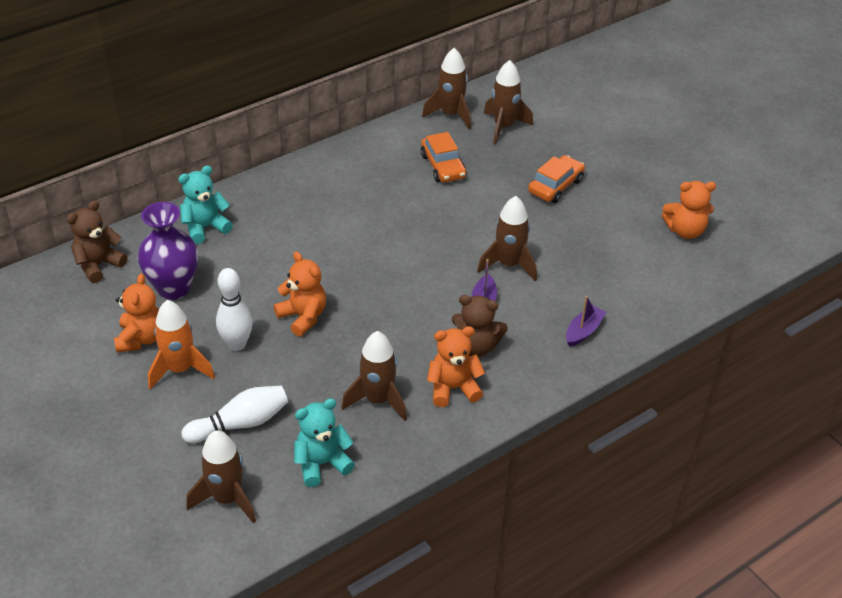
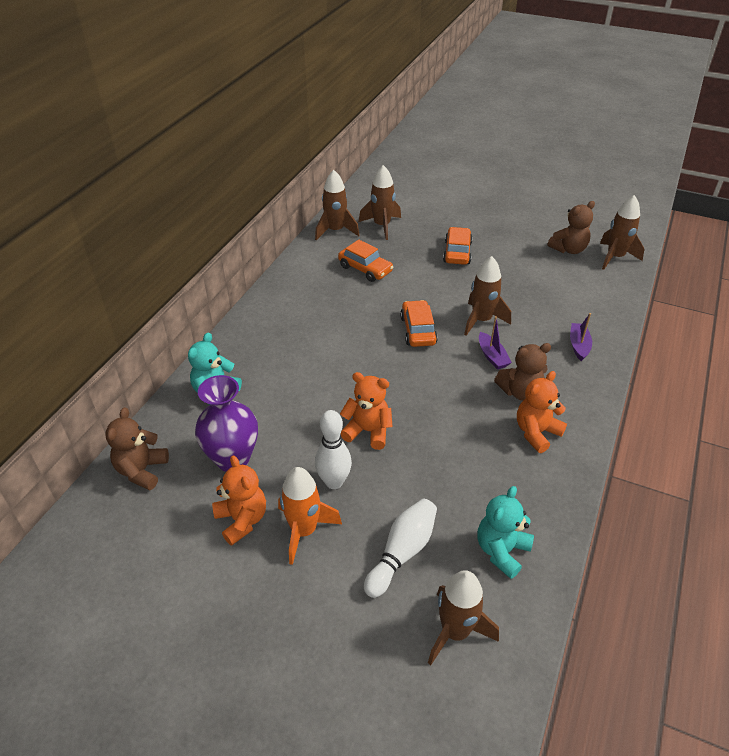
camera: 30 degrees left, 0 degrees up
(378, 400) = (492, 471): brown rocket -> brown rocket (615, 257)
(436, 248) = (418, 330): none -> orange car
(685, 231) = (568, 249): orange teddy bear -> brown teddy bear

